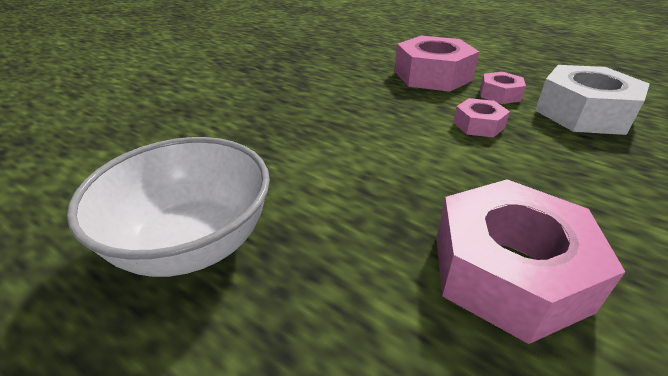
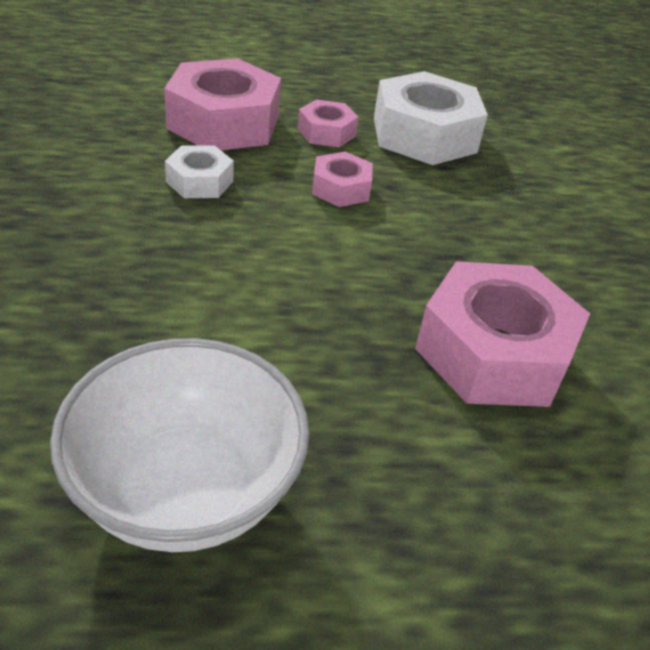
camera: 45 degrees left, 5 degrees up
(385, 98) = (199, 181): none -> white nut

